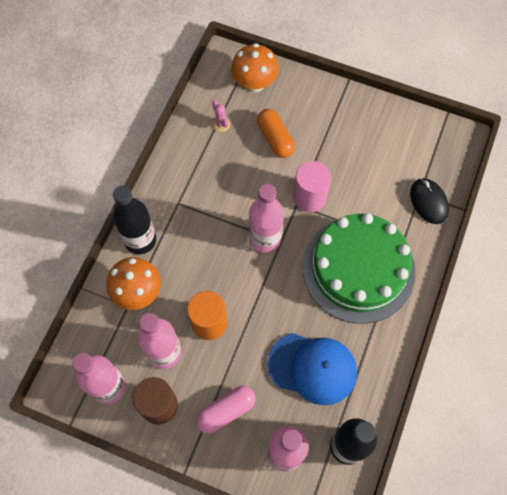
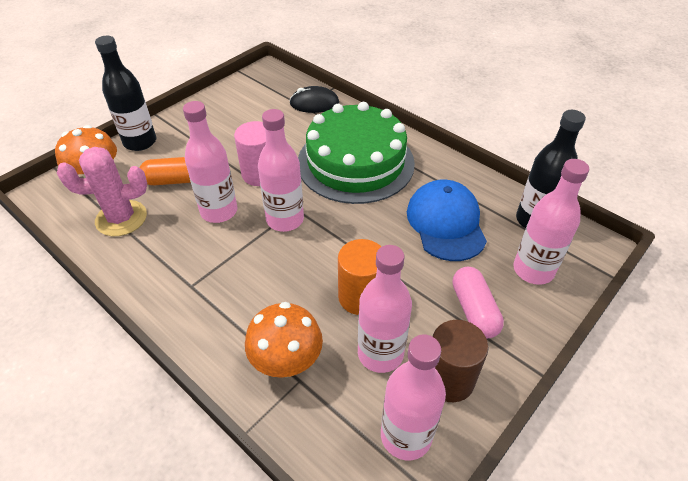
camera: 70 degrees left, 20 degrees down
(140, 240) = (215, 340): black bottle -> black bottle (140, 142)
(221, 124) = (121, 218): pink cactus -> pink cactus, size x2.20
(255, 187) = (219, 211): none -> pink bottle
(312, 368) = (446, 223): blue cap -> blue cap turned 45 degrees counterclockwise

